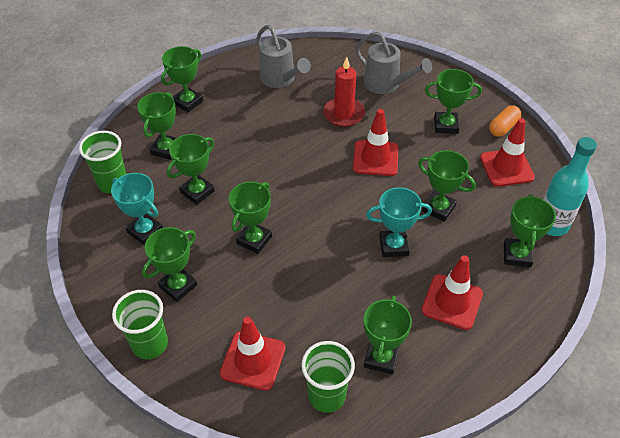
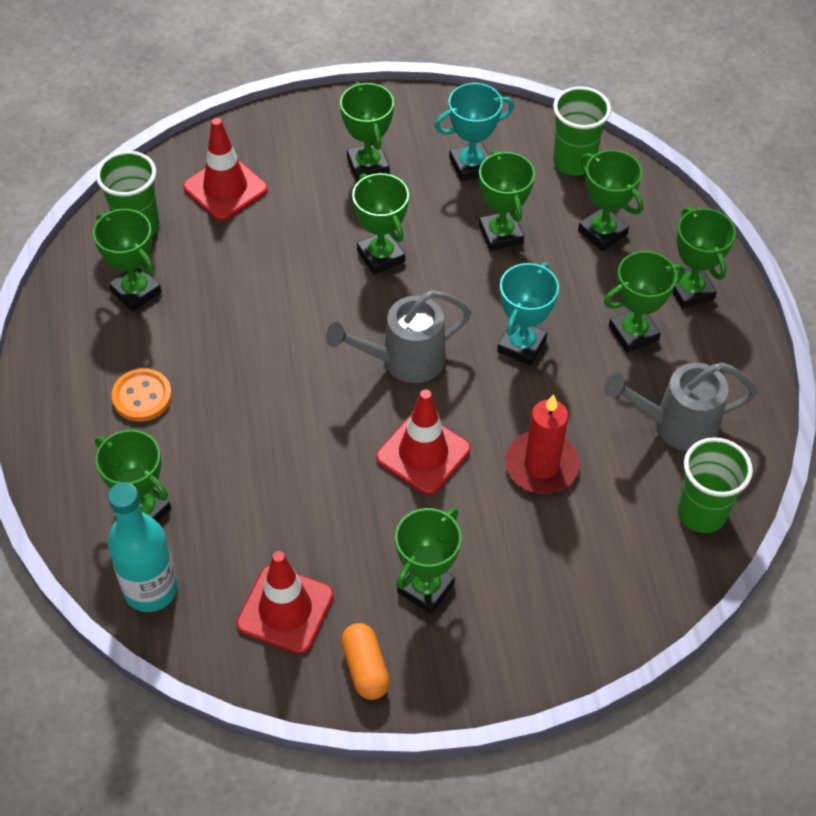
camera: 120 degrees right, 5 degrees up
(150, 344) = (312, 120): green cup -> green cup (701, 513)
(386, 85) = (573, 564): grey watering can -> grey watering can (403, 360)
(393, 246) = (263, 387): turquoise trophy -> turquoise trophy (521, 345)
(438, 208) = (281, 472): green trophy -> green trophy (633, 333)
(452, 302) = (142, 396): red traffic cone -> orange button

